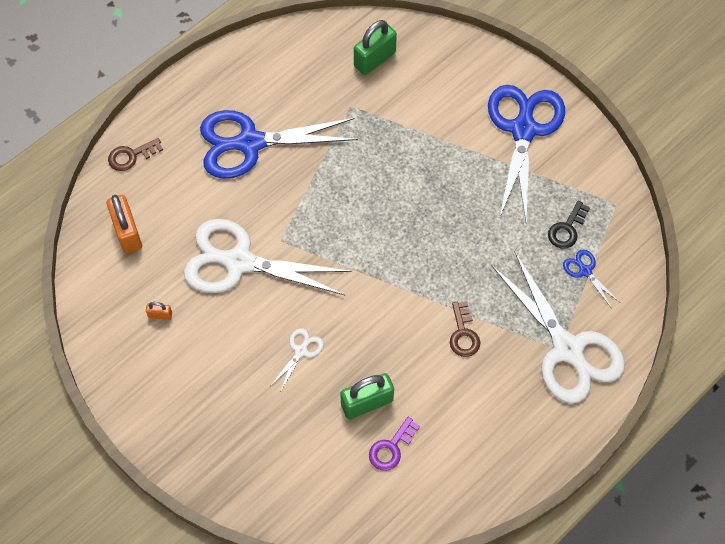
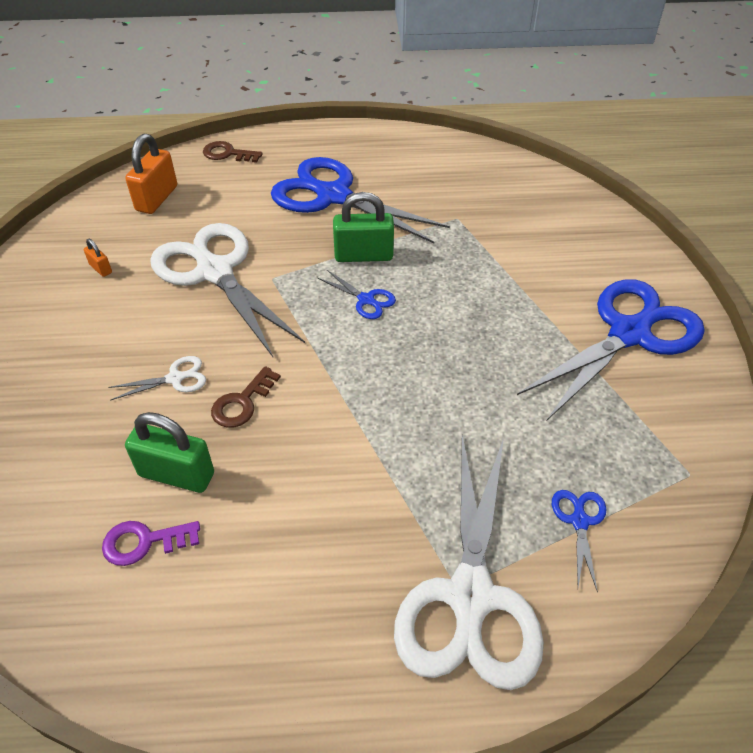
camera: 40 degrees right, 15 degrees down
(356, 213) = (366, 300): none -> blue scissors
(374, 59) = (519, 198): green padlock -> green padlock (363, 255)
(463, 334) = (356, 483): brown key -> brown key (242, 403)
(567, 229) = (596, 460): black key -> none

